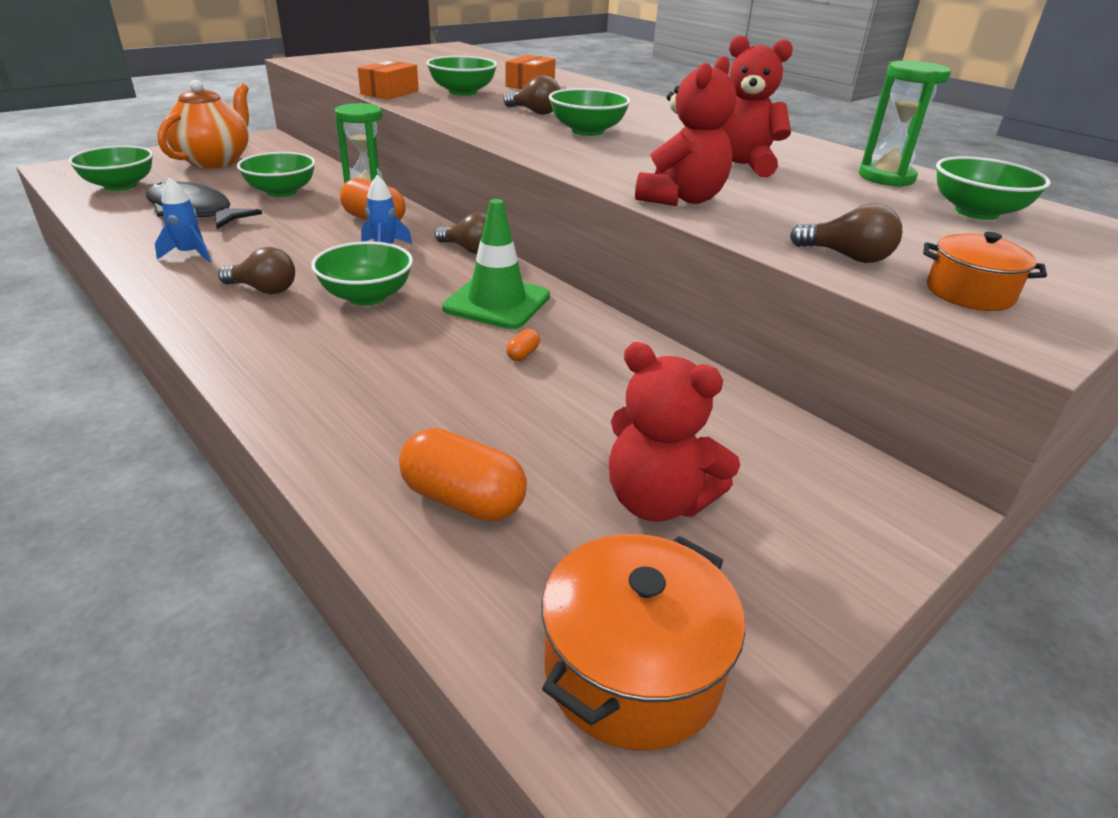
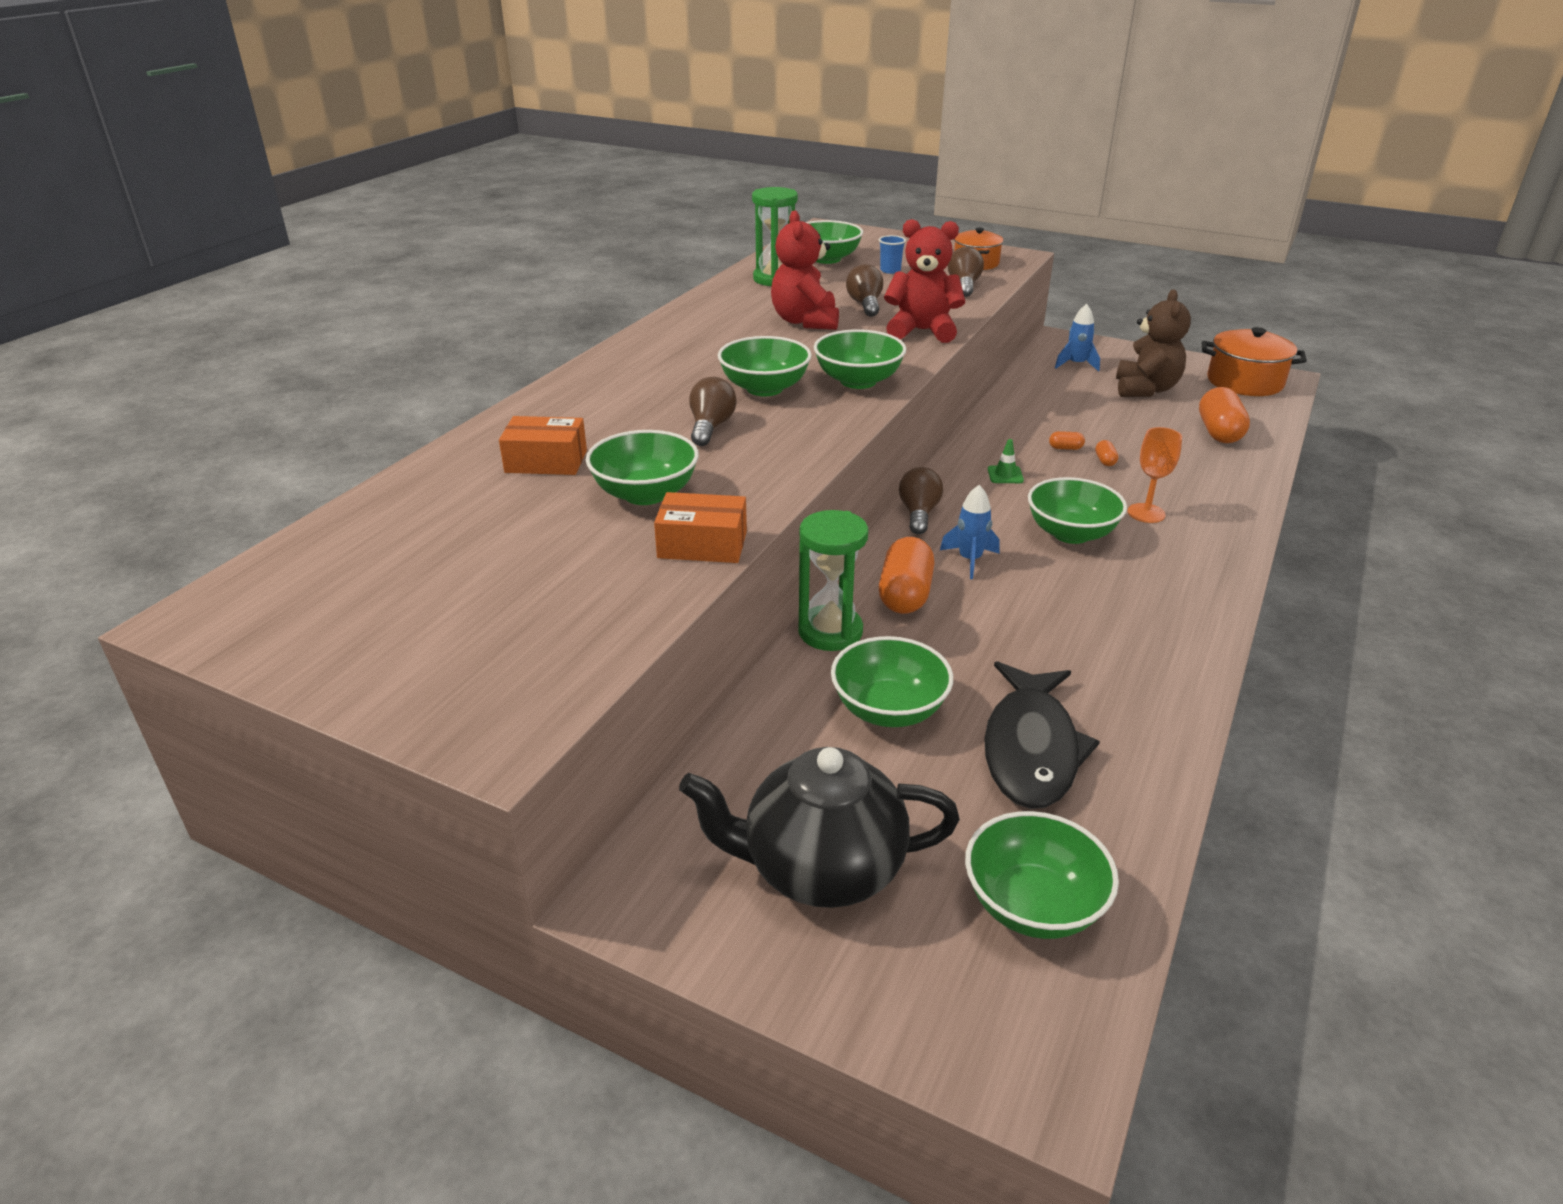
camera: 110 degrees left, 0 degrees up
(190, 254) = (1129, 675): blue rocket -> blue rocket (1076, 364)
(215, 161) = (820, 870): orange teapot -> black teapot
(264, 289) = (1129, 589): brown light bulb -> brown light bulb (865, 305)
(349, 345) = (1146, 513): none -> orange goblet
(472, 367) = (1105, 461): none -> orange capsule
(497, 302) = (1005, 475): green traffic cone -> green traffic cone, size x0.42
(572, 154) = (858, 381): none -> green bowl
(657, 501) = (1145, 389): red teddy bear -> brown teddy bear
(924, 232) = (890, 270): none -> blue cup

